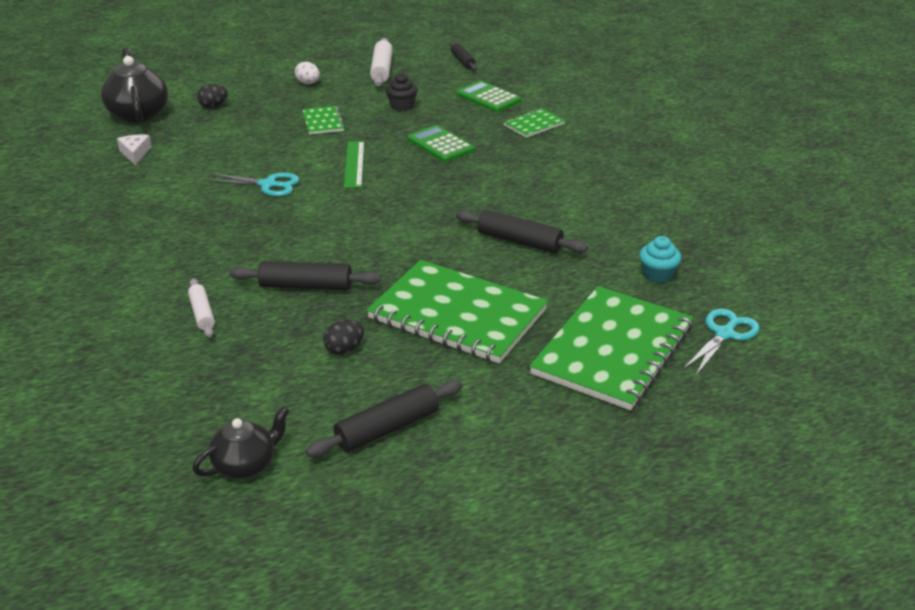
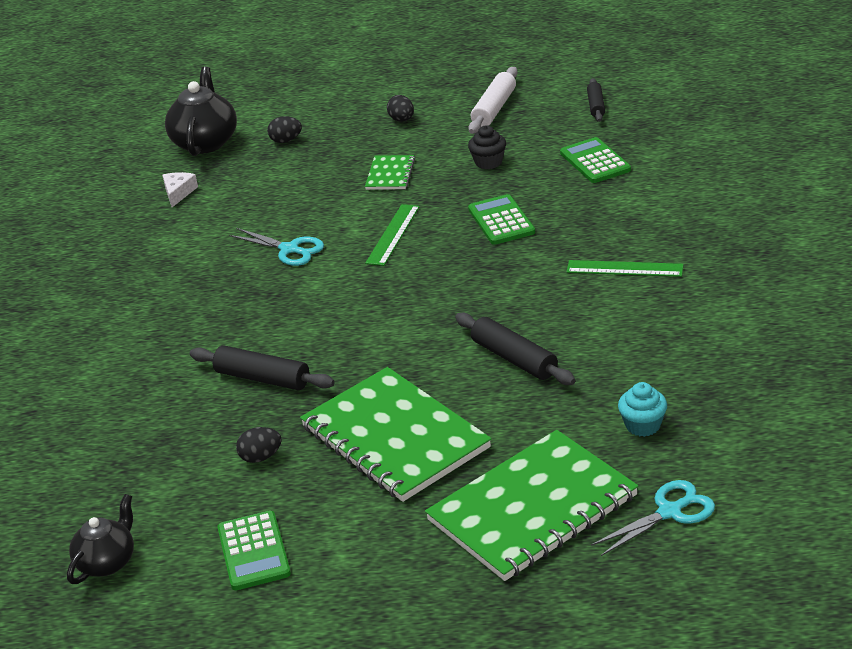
camera: 25 degrees right, 0 degrees up
(202, 313) = (149, 393): white rolling pin -> none
(246, 464) = (107, 562): black teapot -> black teapot turned 45 degrees counterclockwise
(308, 83) = (402, 120): white egg -> black egg
(387, 428) = (254, 551): black rolling pin -> green calculator
(534, 124) = (626, 205): green notebook -> none
(563, 167) = (624, 268): none -> green ruler

